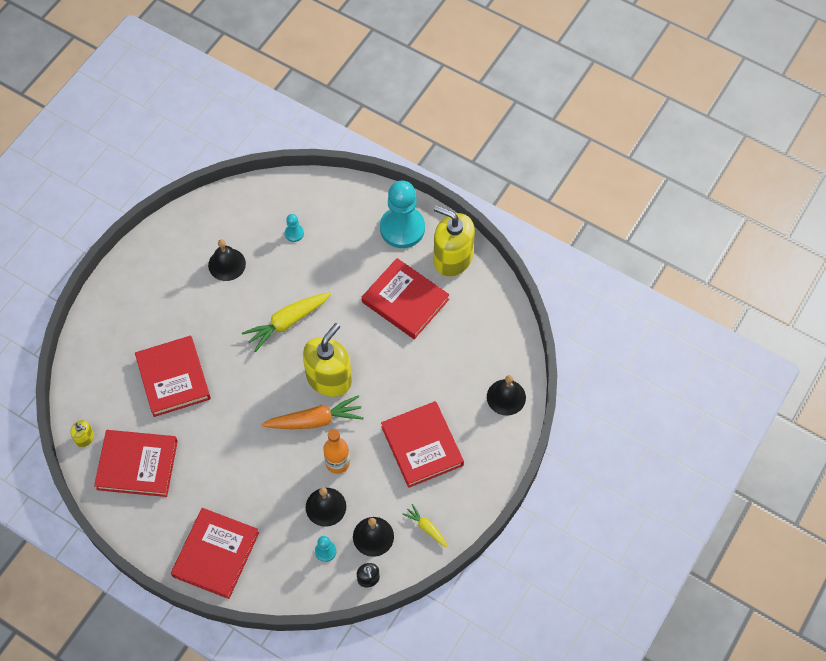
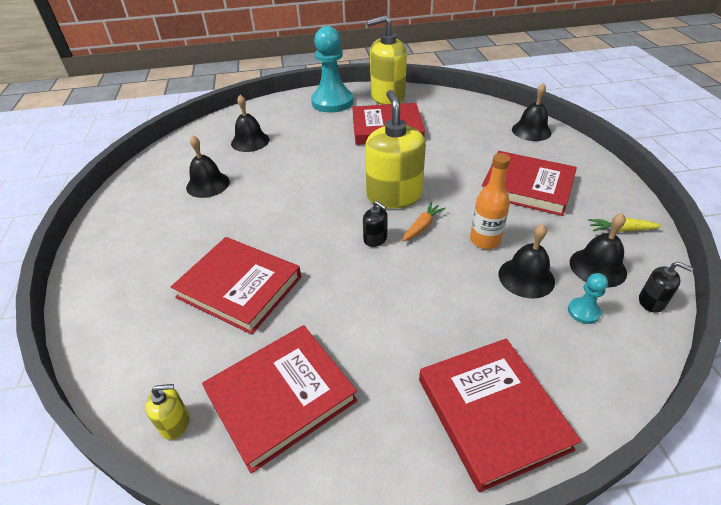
camera: 40 degrees left, 20 degrees down
(278, 406) = (375, 239): none -> black soap dispenser
(287, 322) = (310, 186): yellow carrot -> none
(294, 233) = (250, 141): turquoise pawn -> black bell
(315, 420) = (422, 226): orange carrot -> orange carrot, size x0.54

